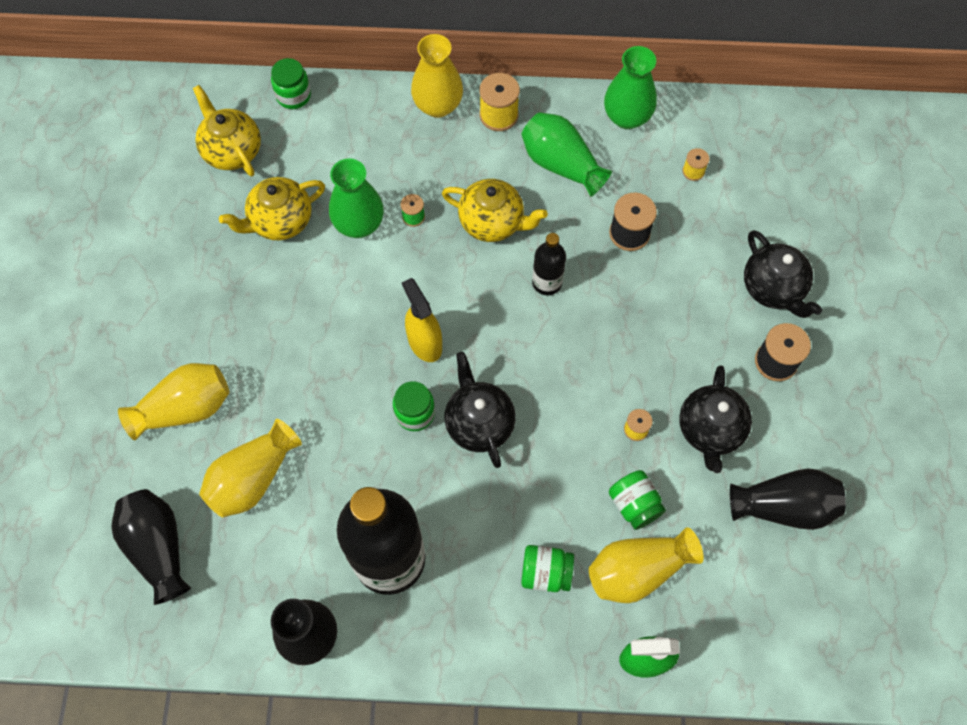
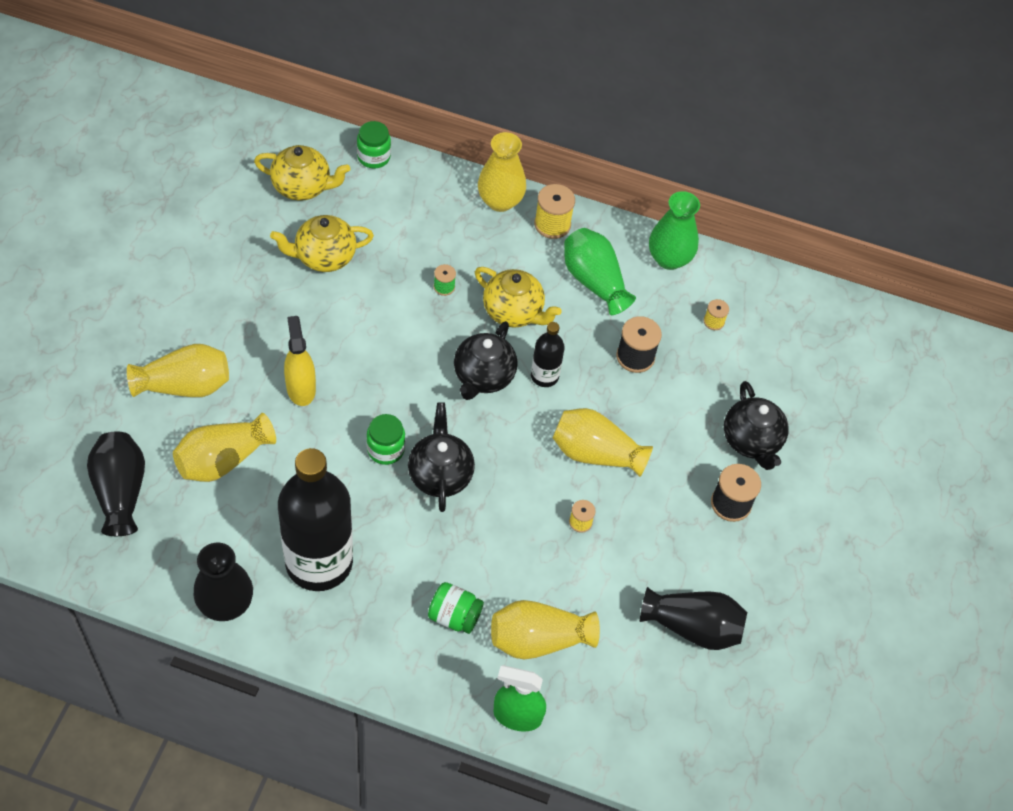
camera: 10 degrees right, 10 degrees down
(232, 150) = (302, 187): yellow teapot -> yellow teapot turned 120 degrees clockwise
(359, 224) = (393, 279): green vase -> none
(424, 343) = (416, 394): yellow spray bottle -> yellow spray bottle (301, 388)
(626, 350) = (595, 453): none -> yellow vase
(634, 504) = (555, 584): green jar -> none
(710, 430) = (648, 543): black teapot -> black teapot (483, 377)

